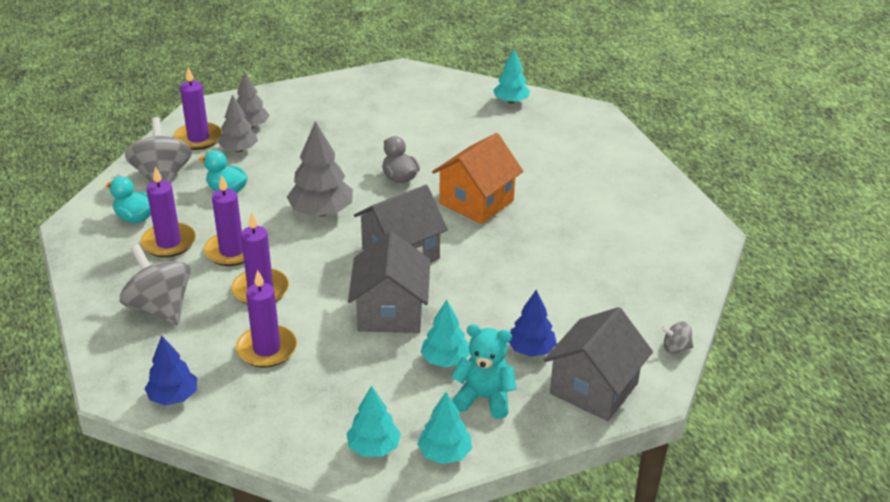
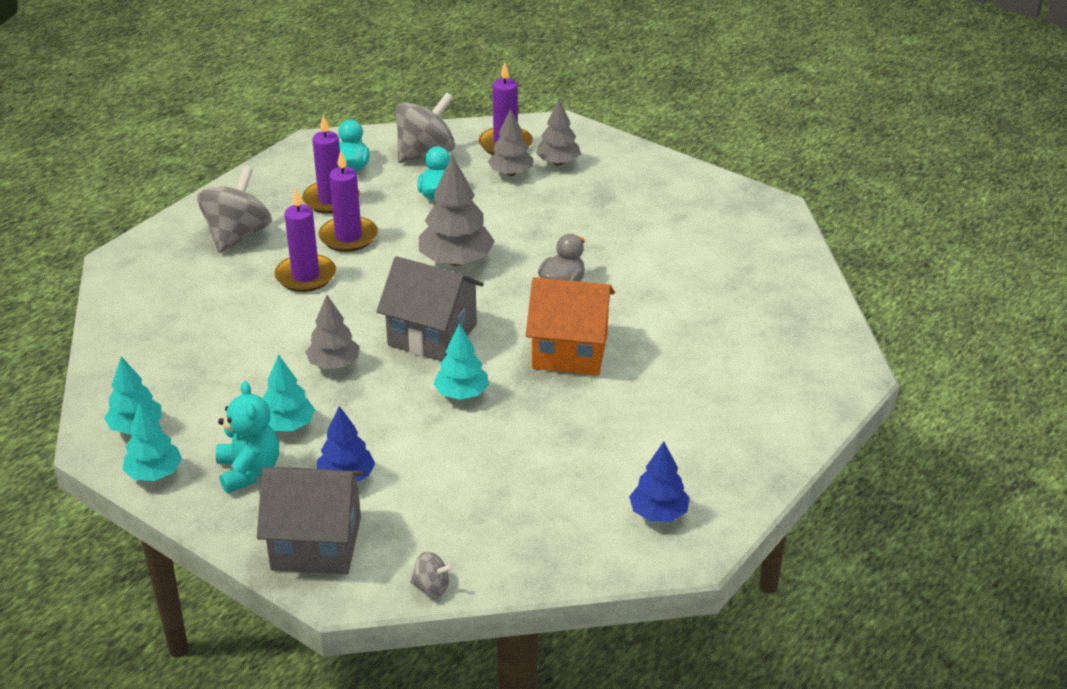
camera: 60 degrees right, 0 degrees up
(173, 397) = (130, 292): blue tree -> blue tree (658, 513)
(267, 349) = (226, 314): purple candle -> none
(390, 312) = (334, 364): grey house -> grey tree
(511, 101) = (801, 303): turquoise tree -> turquoise tree (462, 394)
(675, 348) = (431, 587): grey spinning top -> grey spinning top turned 135 degrees clockwise

